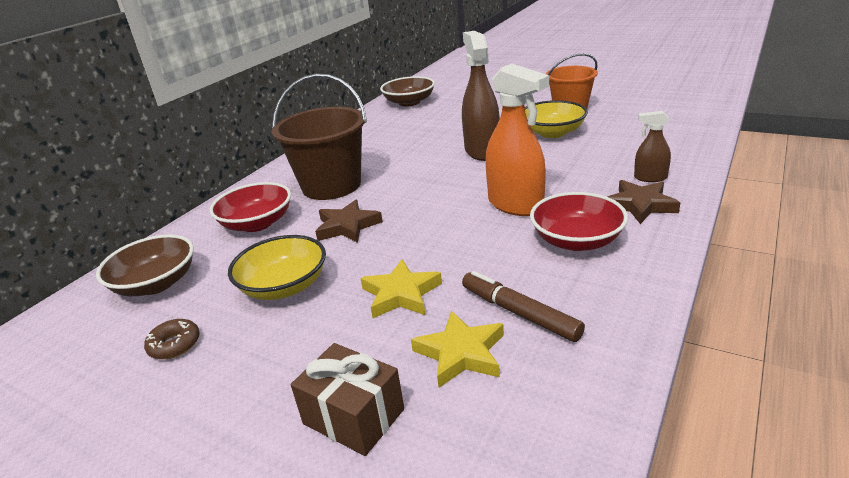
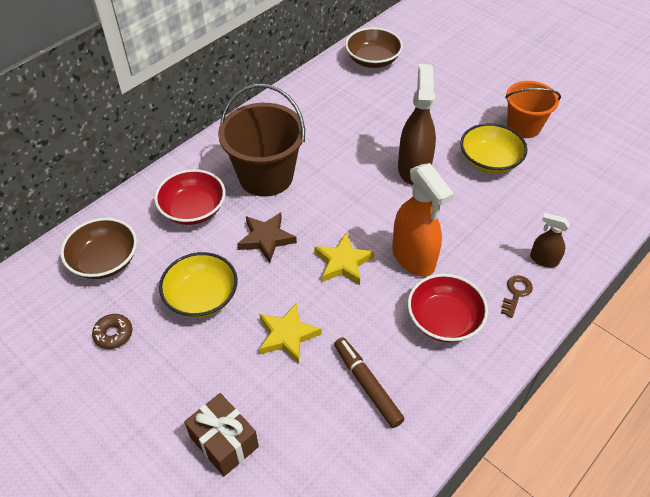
camera: 10 degrees right, 20 degrees up
(461, 353) = (312, 410): yellow star -> yellow star (343, 263)
(640, 205) = (516, 293): brown star -> brown key

